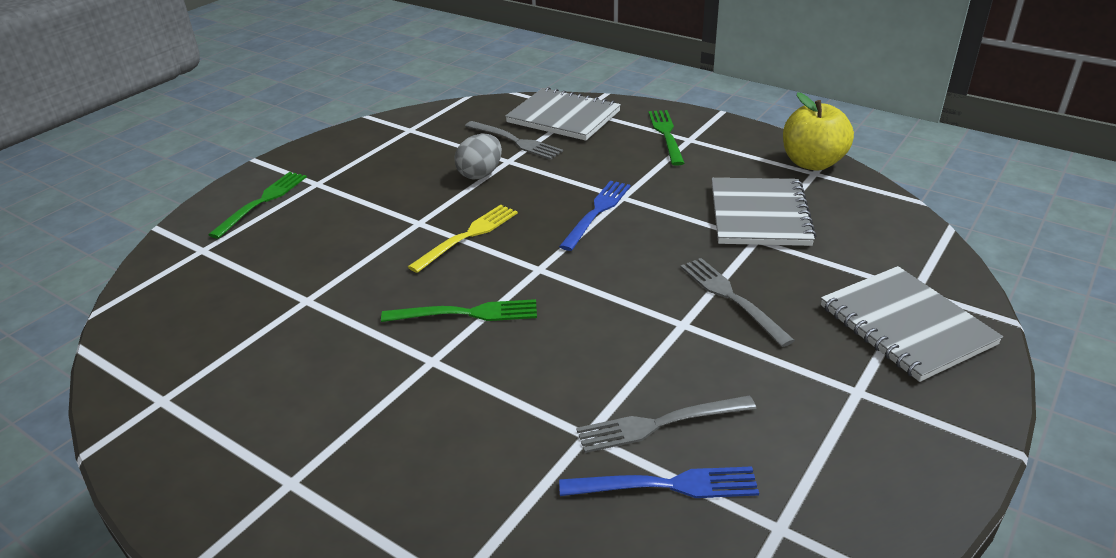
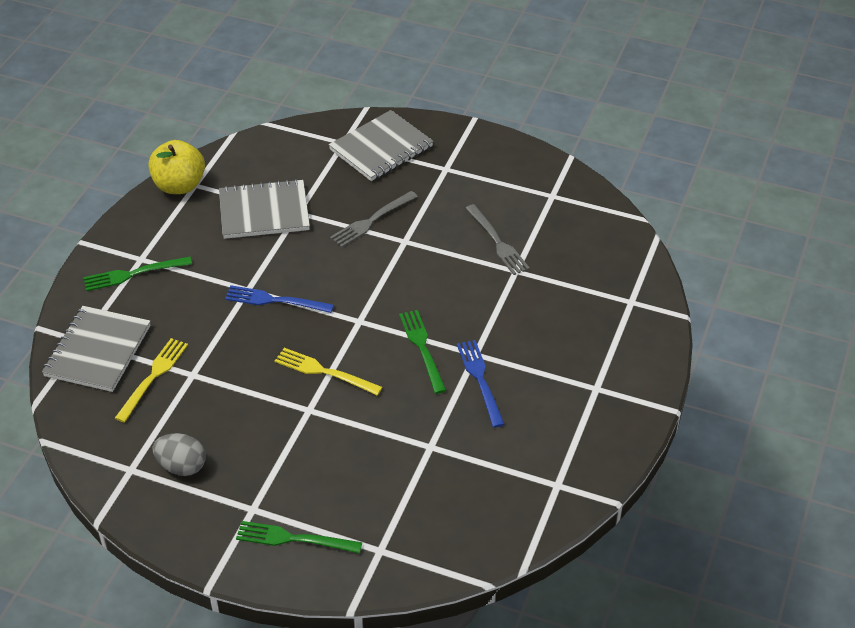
camera: 105 degrees left, 10 degrees up
(480, 174) = (220, 388): grey egg -> grey egg (181, 466)
(516, 141) = (153, 376): grey fork -> yellow fork
(668, 485) = (540, 235): blue fork -> blue fork (479, 379)

